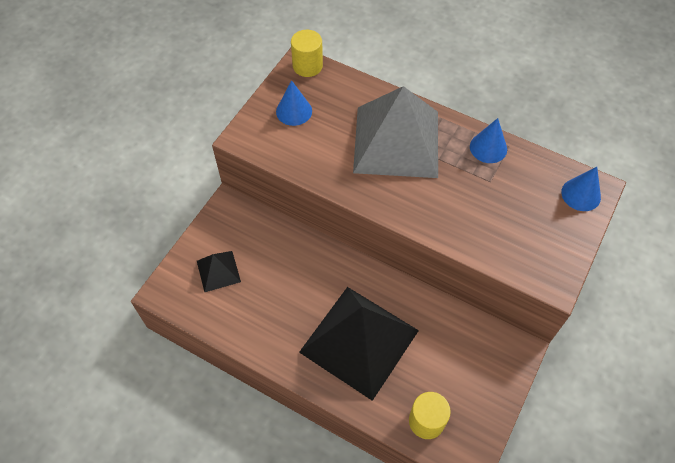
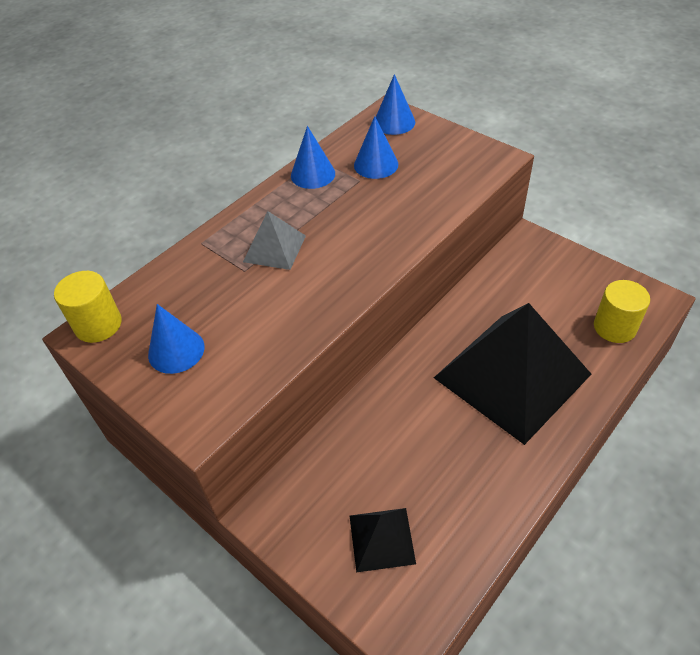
camera: 75 degrees left, 10 degrees down
(396, 141) = (274, 248): grey pyramid -> grey pyramid, size x0.45
(514, 189) = (376, 164): none -> blue cone

